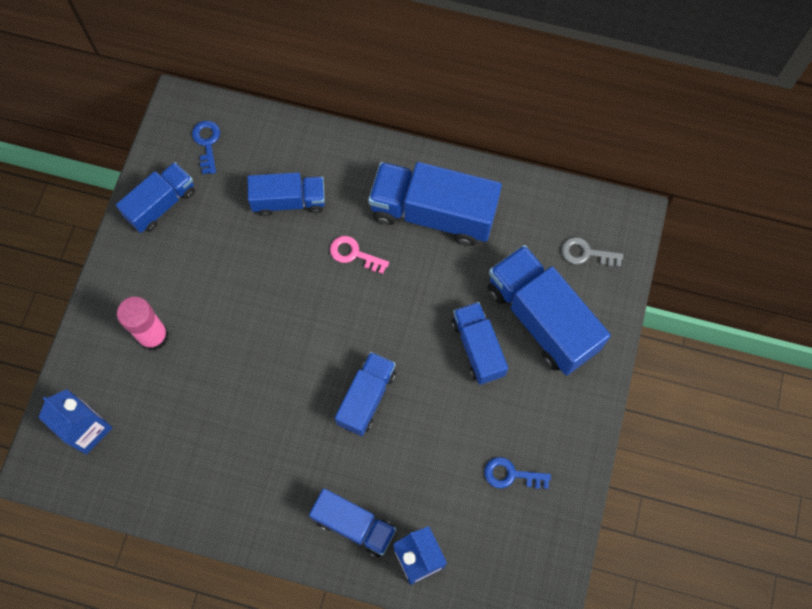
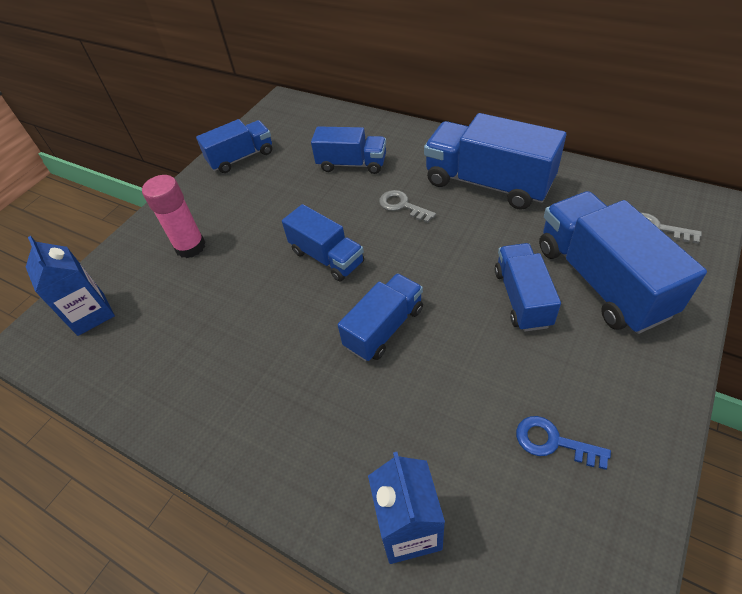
camera: 20 degrees right, 20 degrees down
(207, 143) = (295, 124): blue key -> none
(354, 254) = (402, 205): pink key -> grey key
(354, 525) = (333, 465): blue truck -> blue truck (327, 257)

